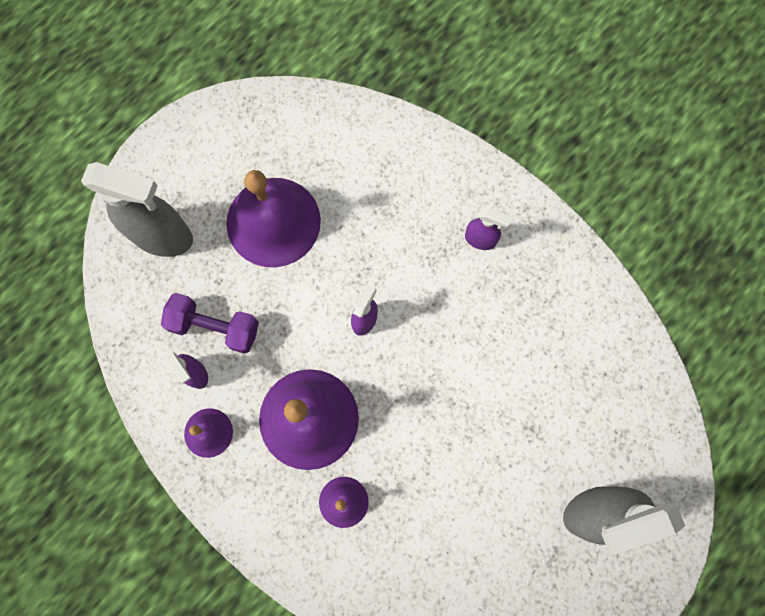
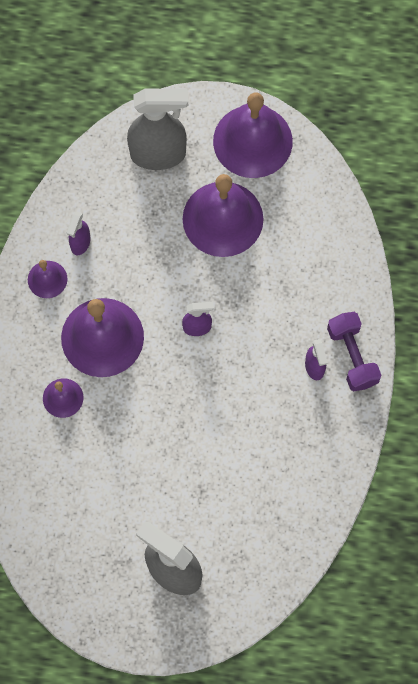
camera: 55 degrees right, 5 degrees down
(163, 236) = (159, 154): grey spray bottle -> grey spray bottle turned 75 degrees counterclockwise
(215, 327) = (121, 233): purple dumbbell -> purple dumbbell (352, 356)
(217, 142) = (252, 141): none -> purple bell

